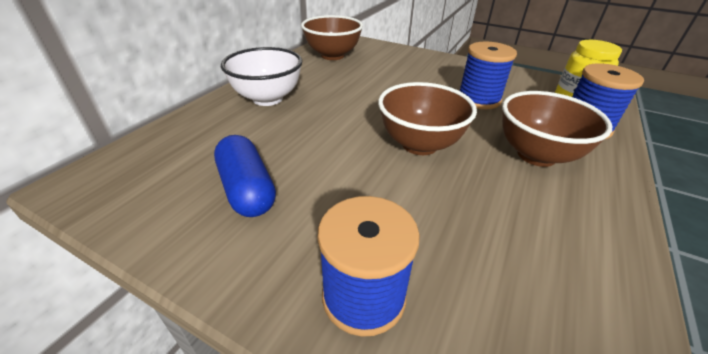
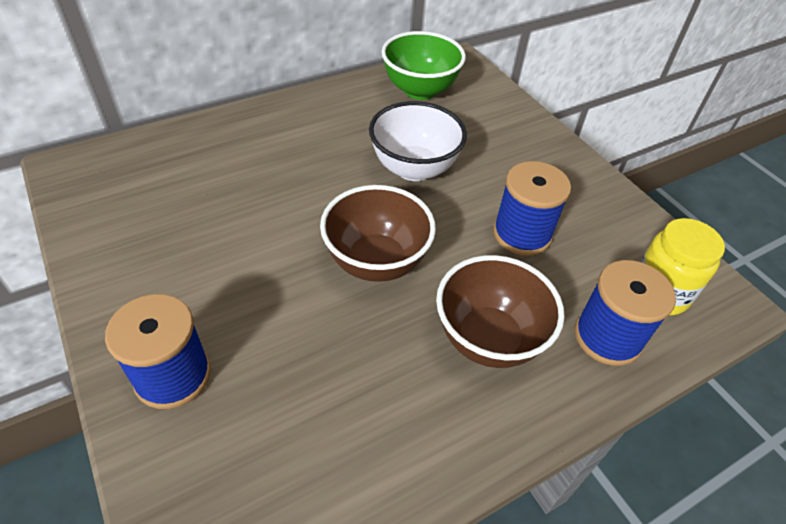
camera: 30 degrees right, 10 degrees up
(247, 189) = (177, 234): blue capsule -> none
(267, 98) = (287, 132): white bowl -> white bowl (414, 169)
(332, 55) = (420, 90): brown bowl -> green bowl

